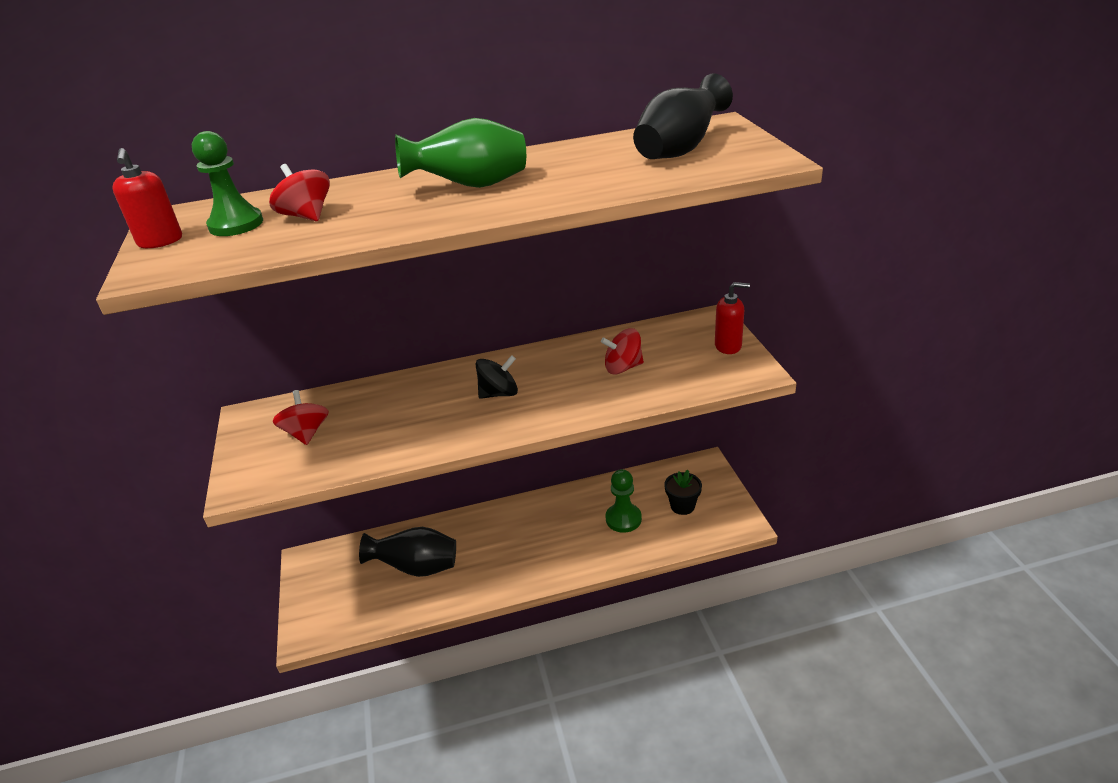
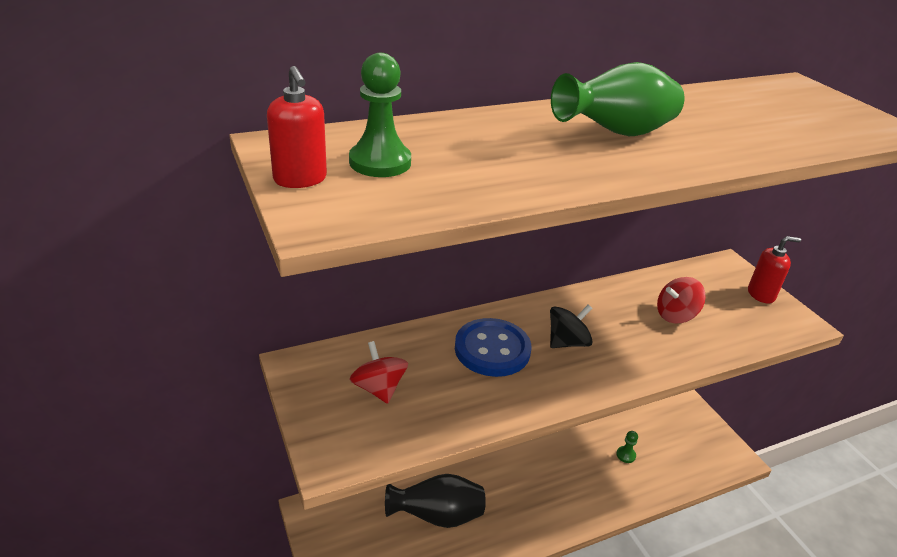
camera: 15 degrees left, 0 degrees up
(307, 216) = (459, 157): red spinning top -> none
(424, 400) = (492, 349): none -> blue button
(623, 519) = (625, 455): green pawn -> green pawn, size x0.54
(680, 151) = (792, 110): black vase -> none
(682, 506) = (675, 440): black flower pot -> none

